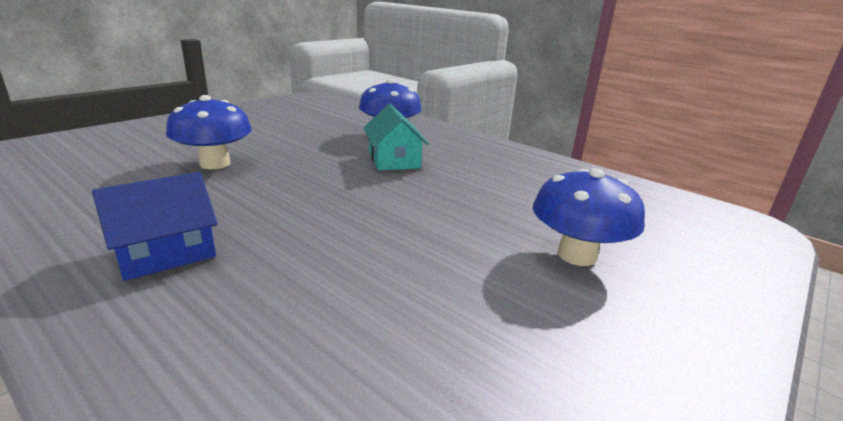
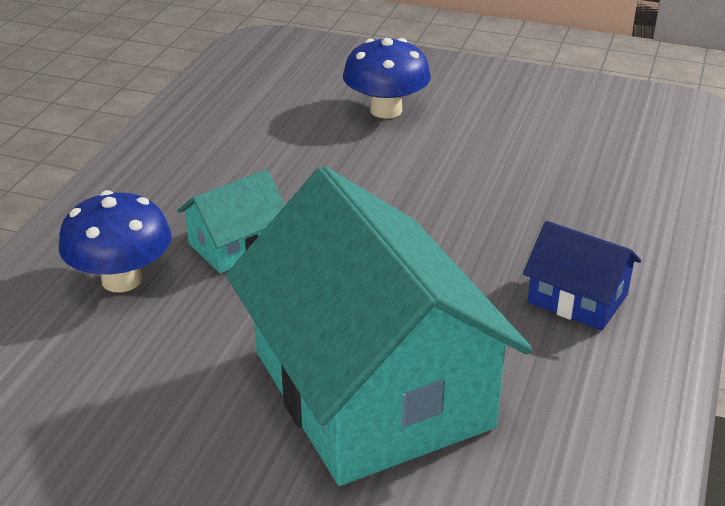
camera: 110 degrees left, 10 degrees up
(215, 164) = (372, 389): blue mushroom -> turquoise house

